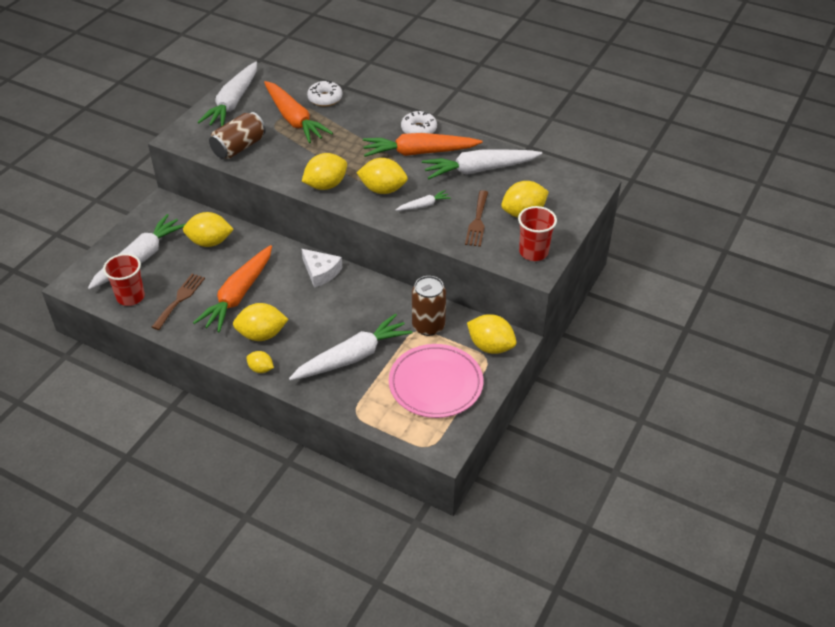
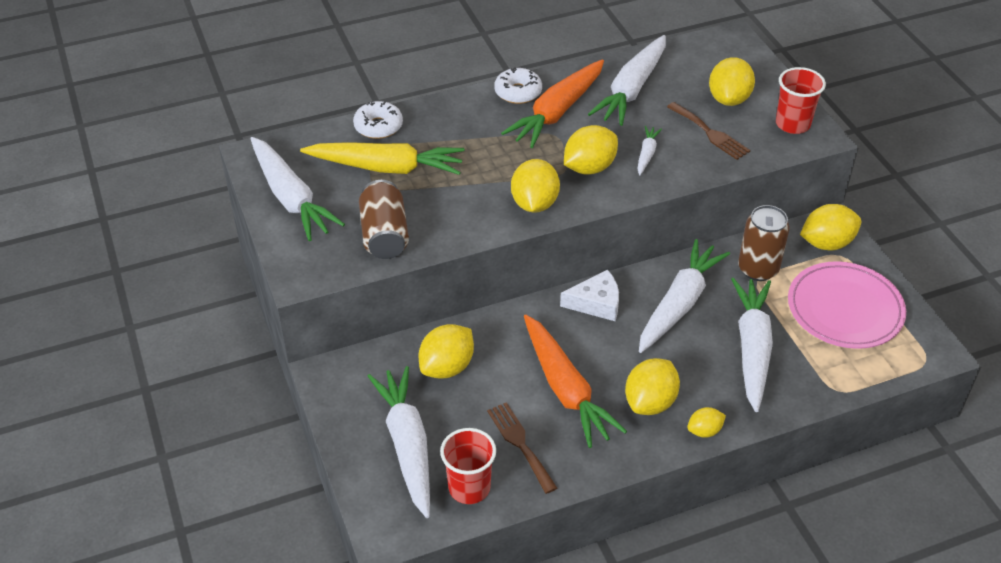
camera: 50 degrees left, 0 degrees up
(294, 119) = (386, 167): orange carrot -> yellow carrot
(357, 306) = (679, 304): none -> white carrot

